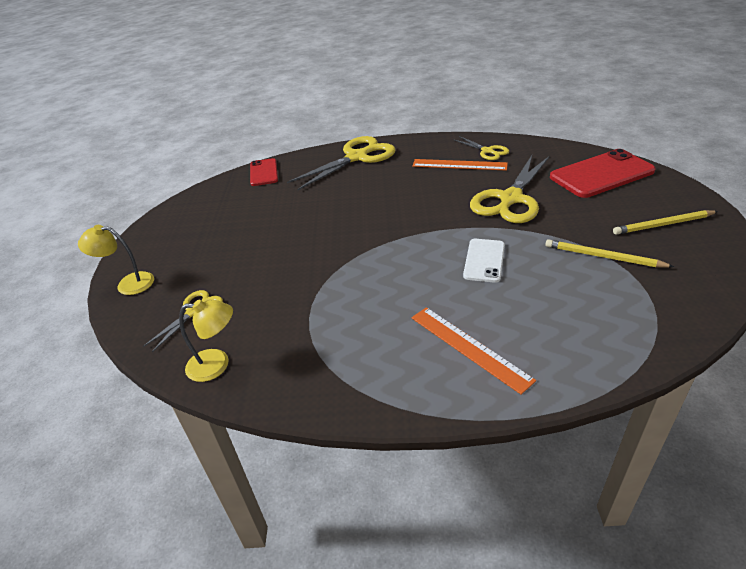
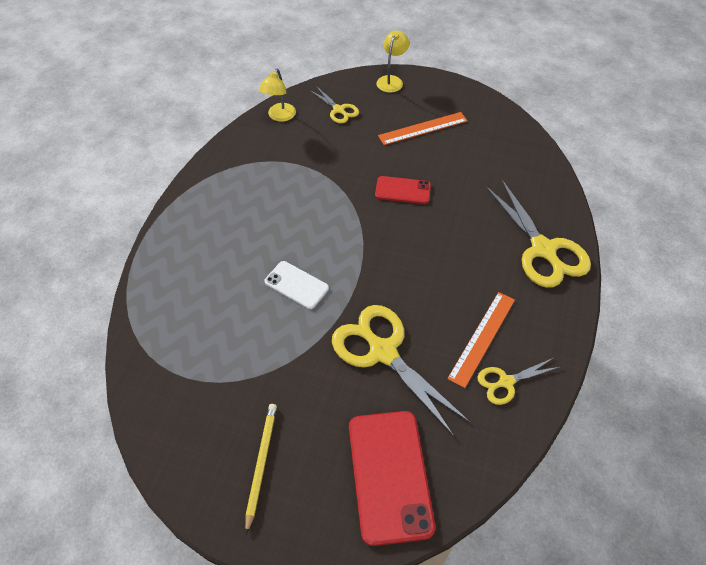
camera: 105 degrees right, 15 degrees up
(263, 172) = (538, 169): red phone -> red phone (402, 190)
(469, 347) = (211, 236): orange ruler -> orange ruler (423, 128)
(603, 257) = (247, 375): yellow pencil -> none

